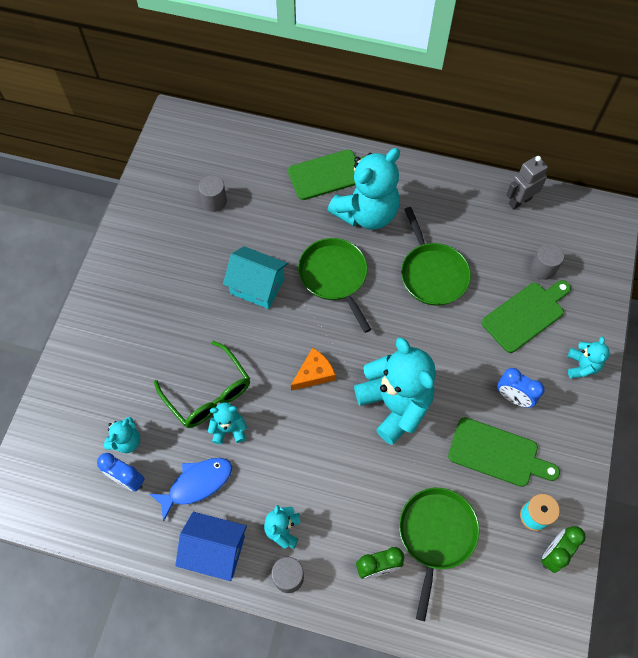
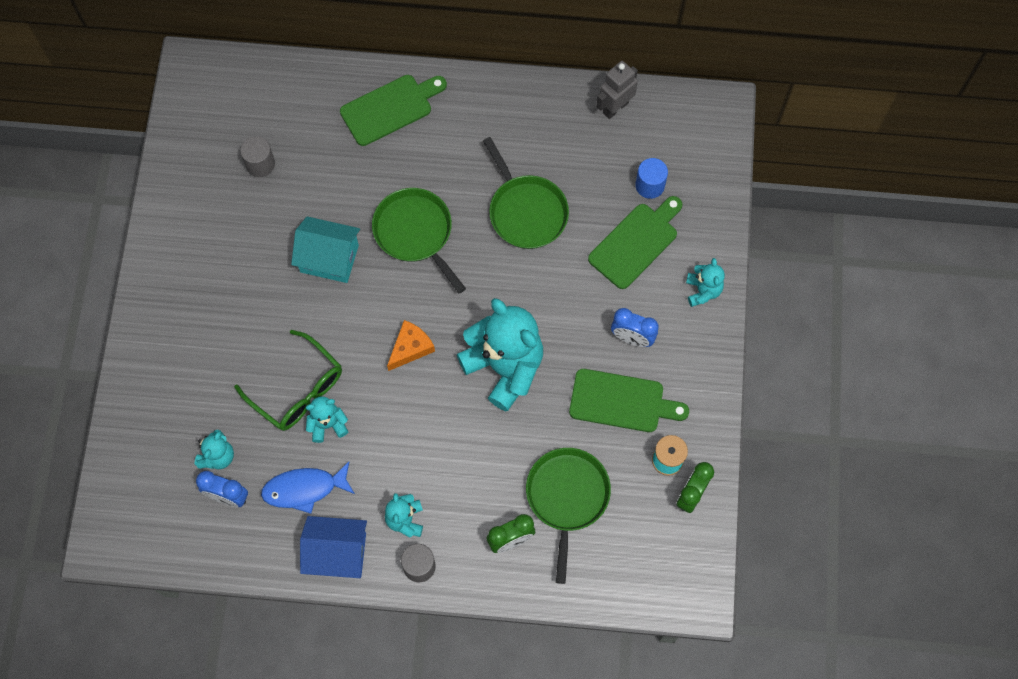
camera: 10 degrees left, 5 degrees up
(197, 484) = (304, 489): blue fish -> blue fish turned 150 degrees counterclockwise
(366, 213) = (440, 150): turquoise teddy bear -> none
(543, 268) = (650, 185): grey cylinder -> blue cylinder

